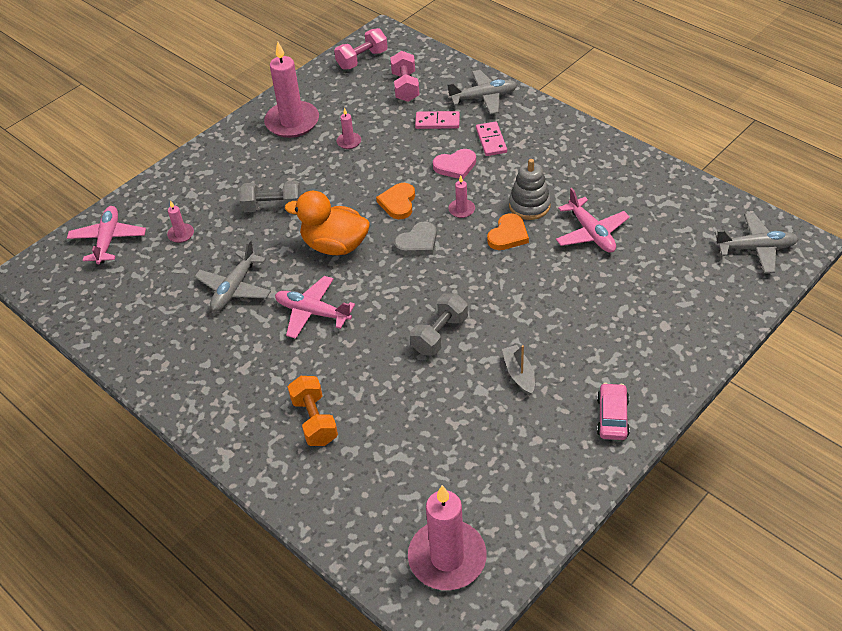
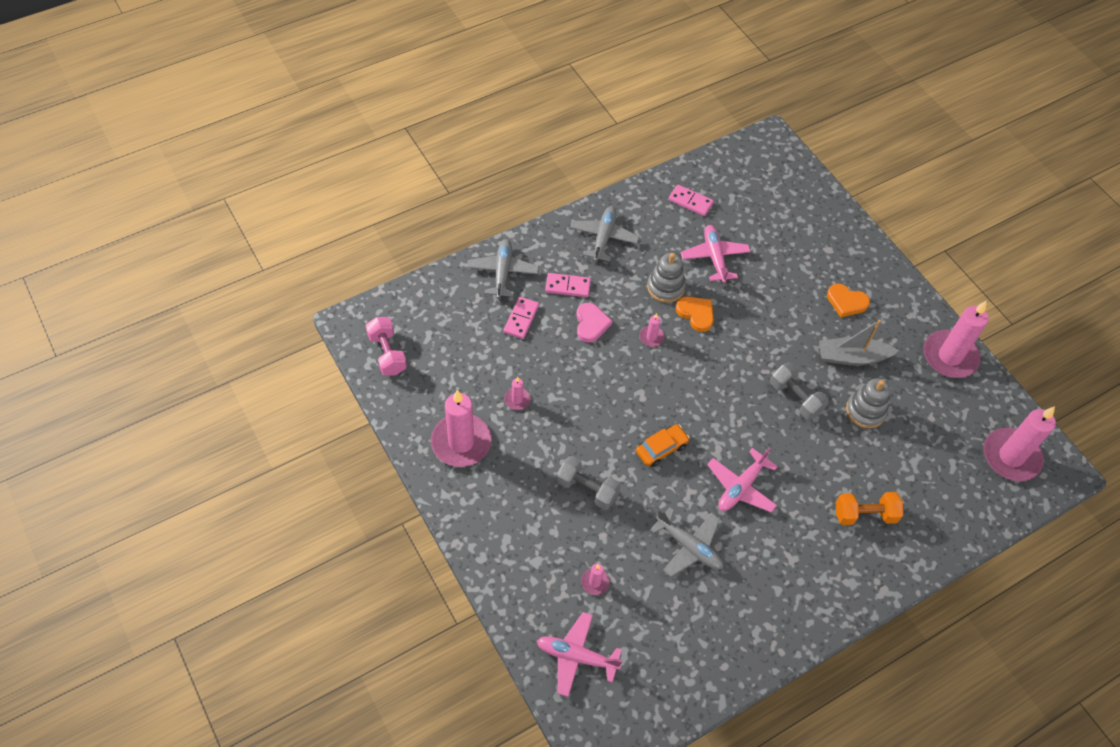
camera: 80 degrees left, 10 degrees up
(273, 207) = (587, 489): grey dumbbell -> grey dumbbell turned 75 degrees counterclockwise
(335, 245) = (661, 448): orange duck -> orange car
(398, 203) = (623, 383): orange heart -> orange heart (846, 302)
(405, 87) = (453, 329): pink dumbbell -> none
(417, 242) = (681, 382): grey heart -> none
(450, 399) = (865, 411): none -> grey stacking toy
(519, 374) = (852, 357): grey boat -> grey boat, size x1.54
(569, 471) = (949, 356): none -> pink candle
(591, 233) = (714, 257): pink plane -> pink plane turned 90 degrees counterclockwise
(612, 417) = (907, 313): pink car -> none
(655, 198) = (690, 202): none -> pink domino
(755, 248) = (767, 165): grey plane -> grey plane (603, 237)

